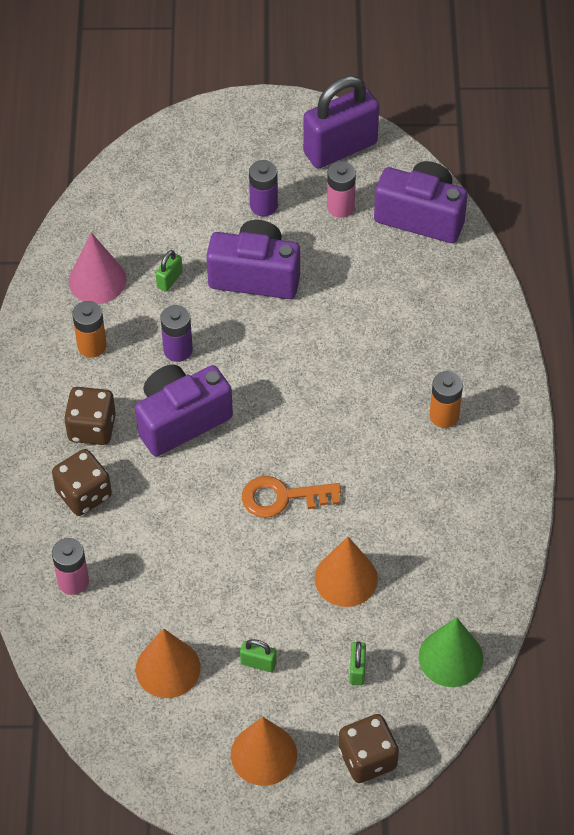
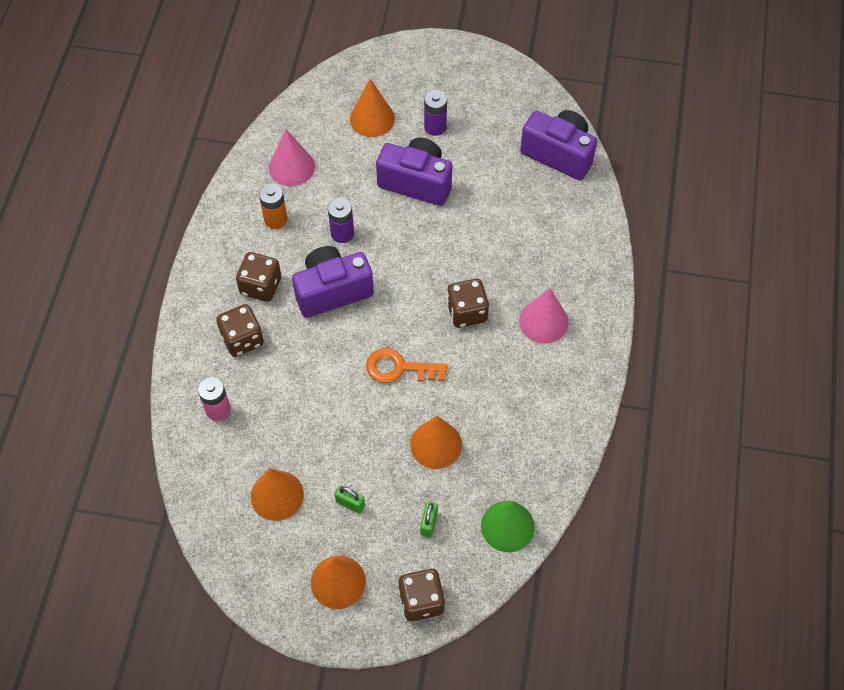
camera: 10 degrees right, 5 degrees up
(169, 279) = (348, 175): green padlock -> none
(184, 207) = (372, 118): none -> orange cone
(340, 148) = (505, 89): purple padlock -> none
(340, 207) = (496, 137): pink battery -> none
(350, 419) = (467, 312): none -> brown dice
(444, 415) = (543, 321): orange battery -> pink cone

